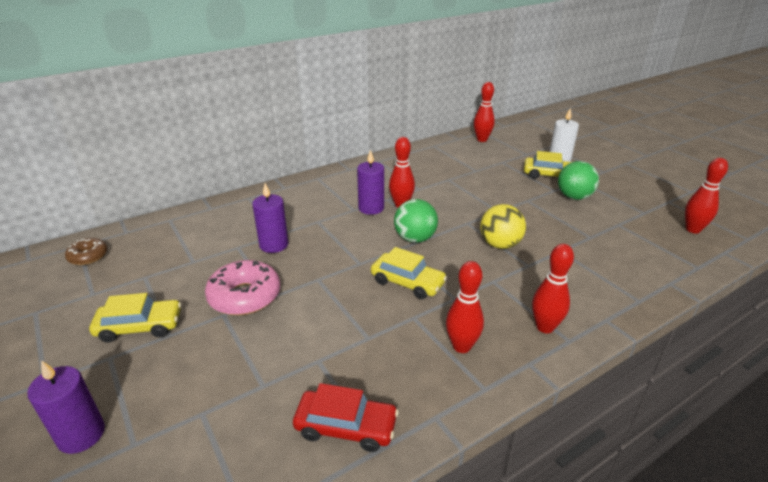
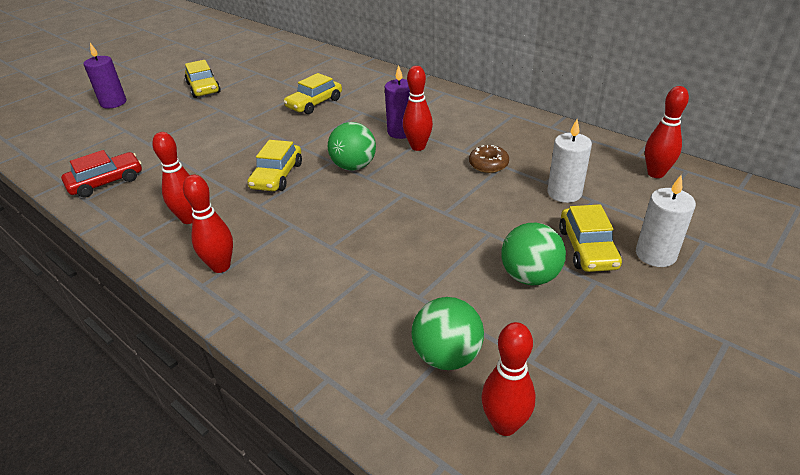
camera: 75 degrees right, 5 degrees up
(88, 256) = (275, 49): brown donut -> brown donut (488, 164)
(245, 296) = (242, 111): pink donut -> none
(274, 245) = (314, 103): purple candle -> yellow car
(346, 427) = (106, 182): red car -> red car turned 120 degrees counterclockwise
(491, 168) = (564, 193): none -> white candle
(500, 244) = (365, 222): yellow ball -> none
(644, 237) = (447, 356): none -> green ball

